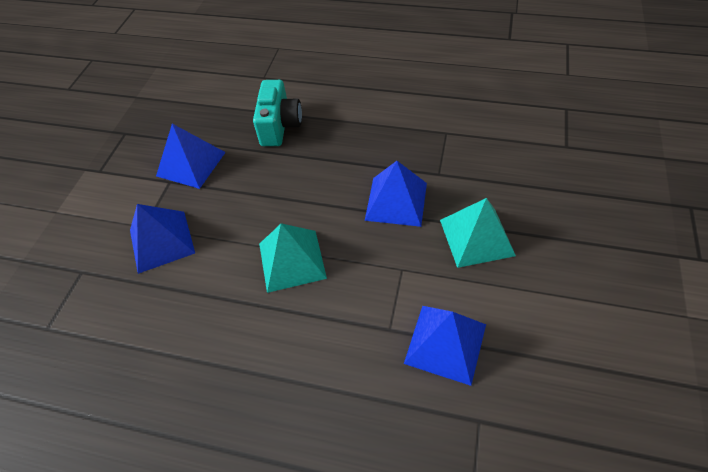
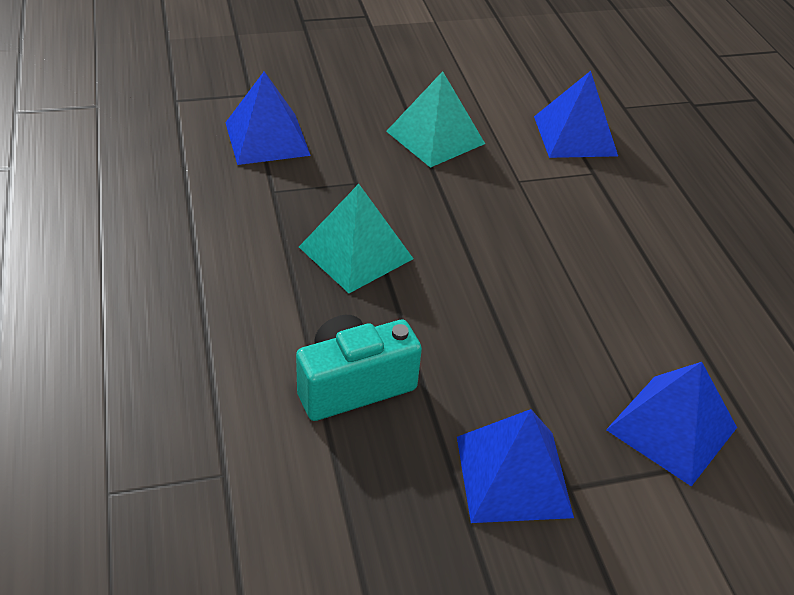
camera: 125 degrees left, 10 degrees down
(292, 260) = (582, 272): turquoise pyramid -> turquoise pyramid (356, 252)
(396, 201) = (426, 208): blue pyramid -> blue pyramid (267, 138)

